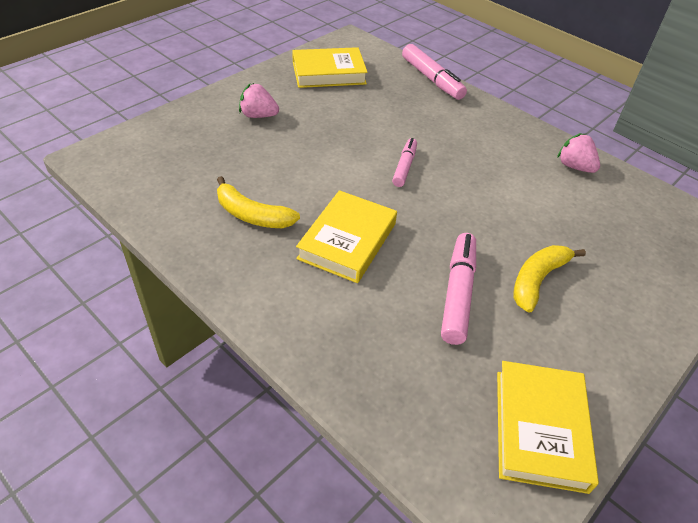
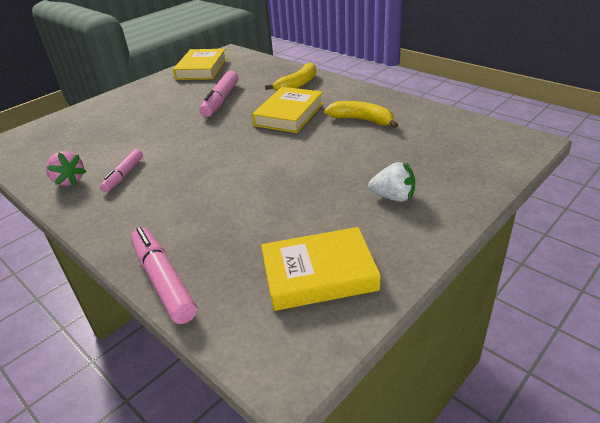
camera: 175 degrees left, 10 degrees down
(258, 115) = (393, 197): pink strawberry -> white strawberry
(404, 167) = (236, 164): pink marker -> pink marker (124, 175)
(537, 280) = (166, 110): yellow banana -> yellow banana (298, 84)

